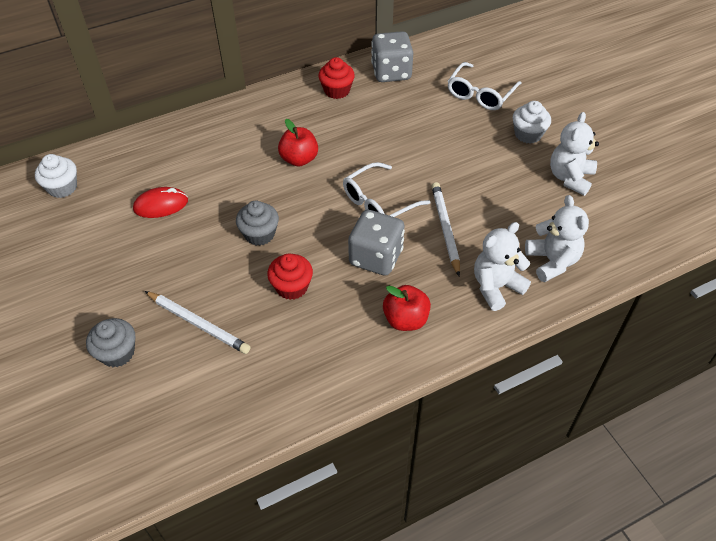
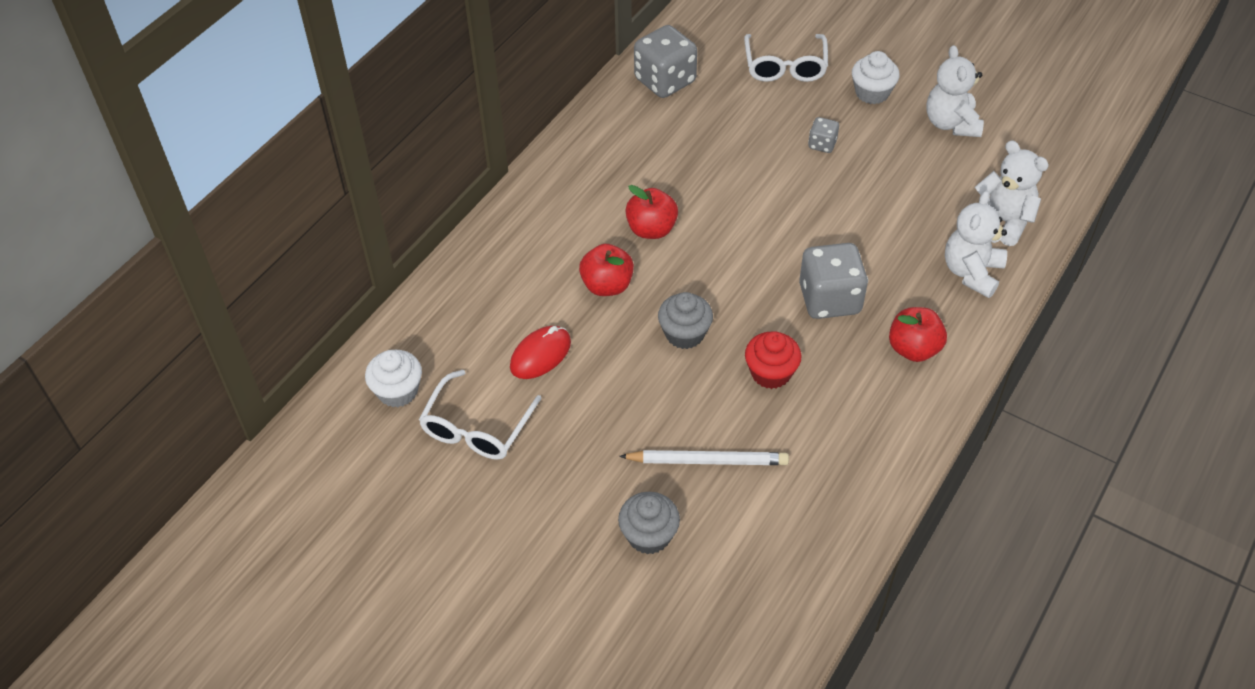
camera: 30 degrees left, 0 degrees up
(240, 181) = (607, 285): none -> red apple
(337, 90) = (621, 129): red cupcake -> none
(378, 203) = (781, 239): white glasses -> white glasses (476, 428)
(445, 228) = (873, 235): white pencil -> none
(462, 153) = (822, 144): none -> grey dice

